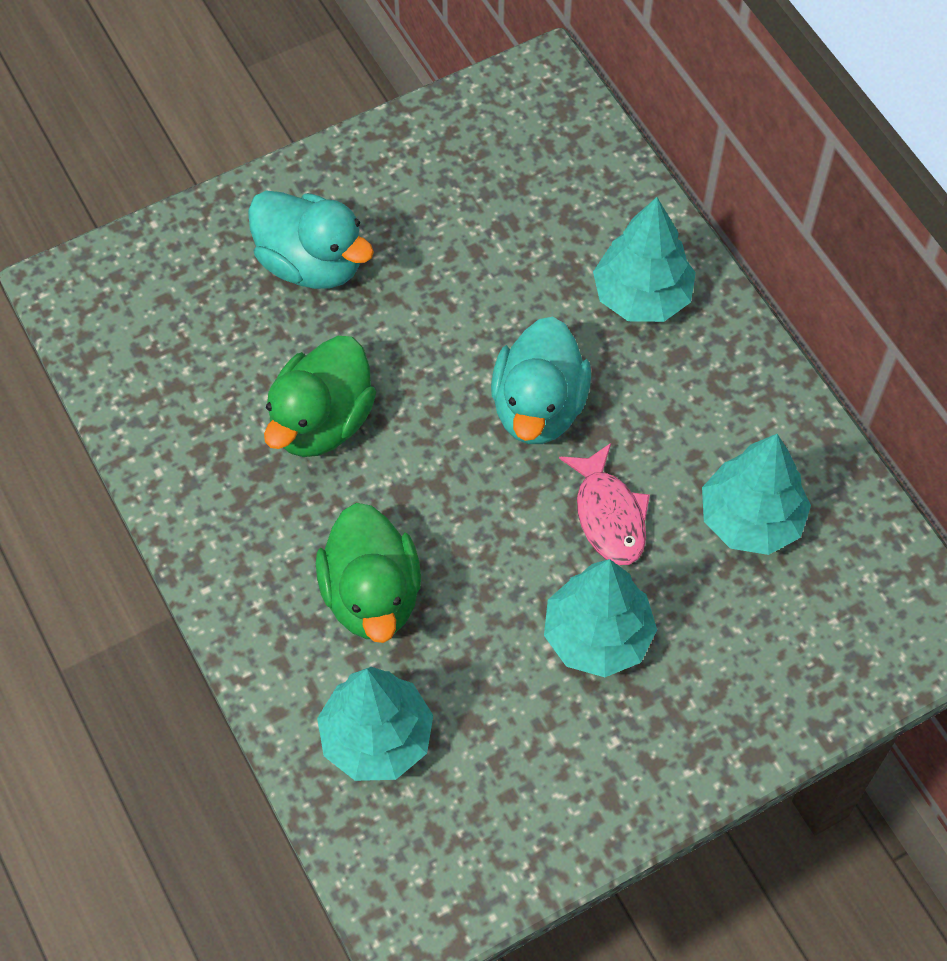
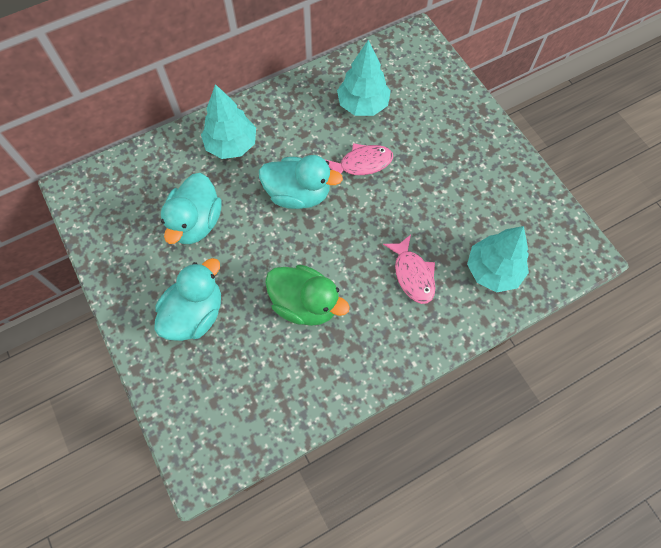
camera: 90 degrees left, 5 degrees up
(372, 595) = (412, 274): green duck -> pink fish
(479, 253) = (196, 222): none -> turquoise duck
(597, 636) = (429, 170): turquoise tree -> none

